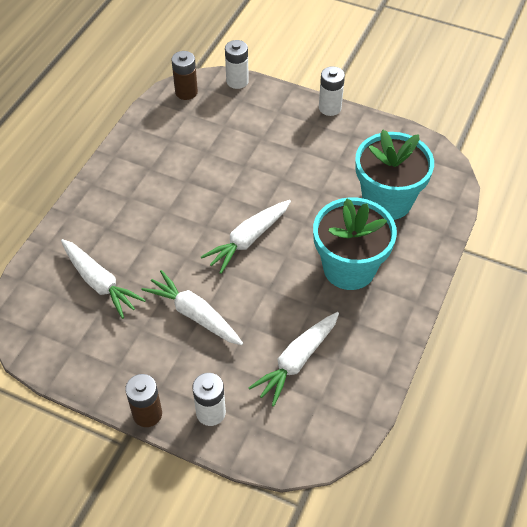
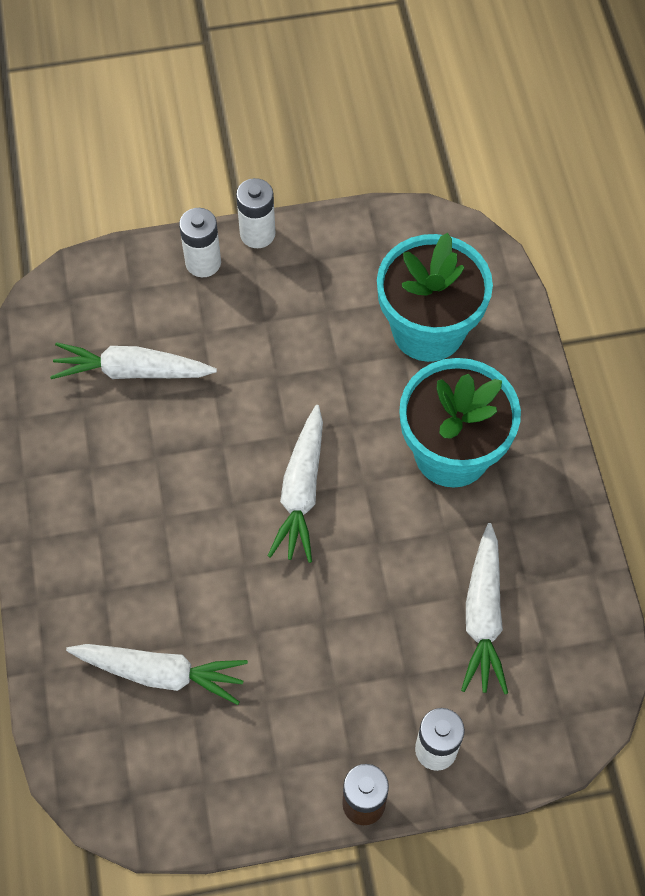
camera: 35 degrees left, 10 degrees up
(186, 92) = (45, 320): brown battery -> none
(194, 314) = (316, 637): white carrot -> white carrot (132, 371)
(237, 81) = (102, 262): white battery -> white battery (203, 262)

